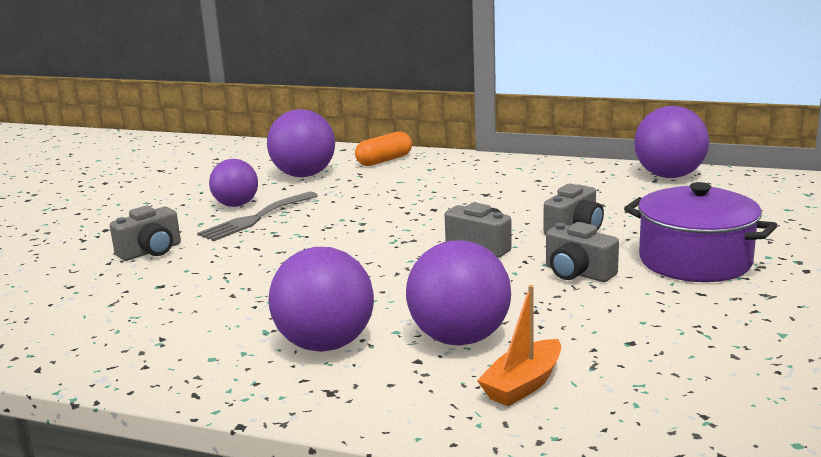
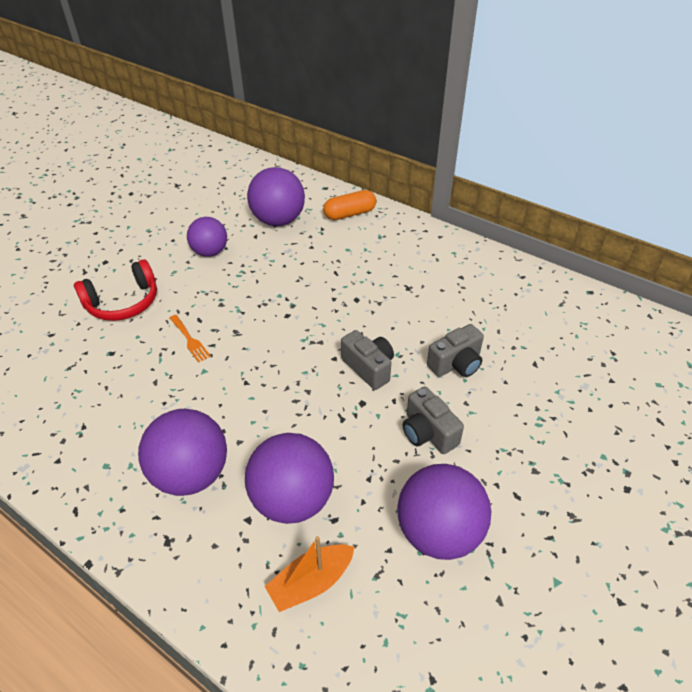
camera: 15 degrees right, 25 degrees up
(151, 251) = (123, 303): grey camera -> red headphones
(255, 218) = (216, 276): grey fork -> none
(255, 262) = (190, 340): none -> orange fork
(669, 176) = (577, 300): purple ball -> purple ball (439, 532)
(695, 261) = (535, 444): purple pot -> none

